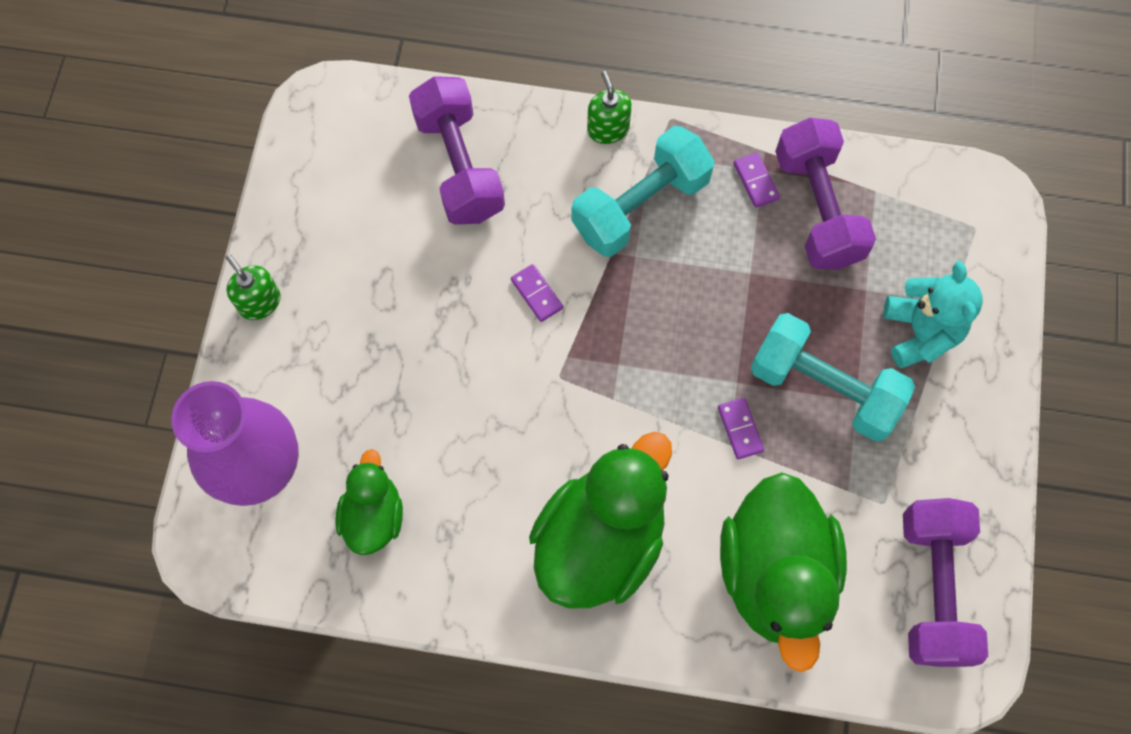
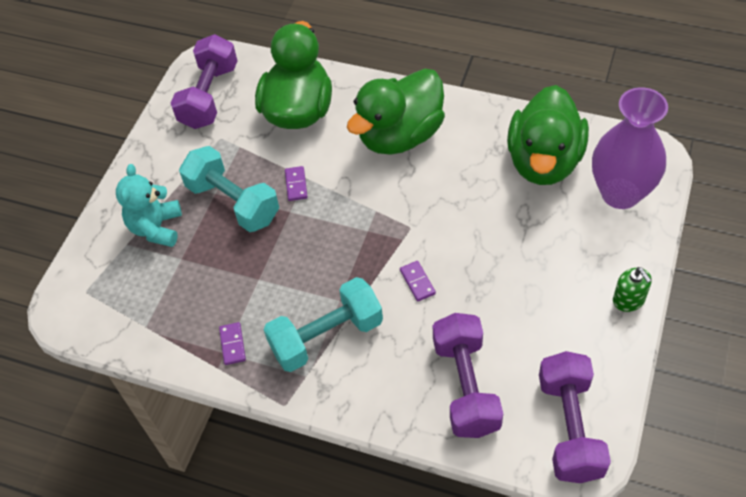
camera: 165 degrees left, 15 degrees down
(373, 516) = (544, 161): green duck -> green duck, size x1.83
(608, 129) = (338, 402): green soap dispenser -> none
(817, 208) = (193, 318): purple dumbbell -> purple dumbbell (569, 427)

